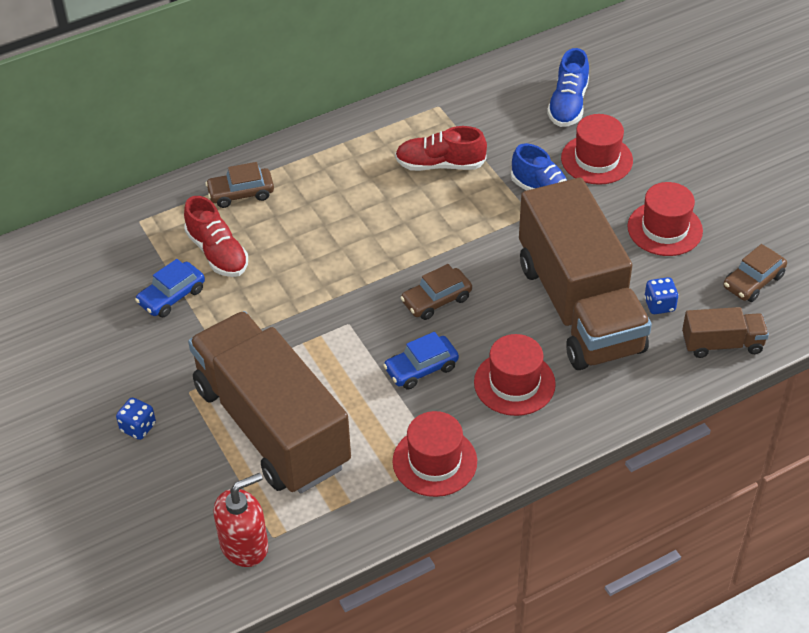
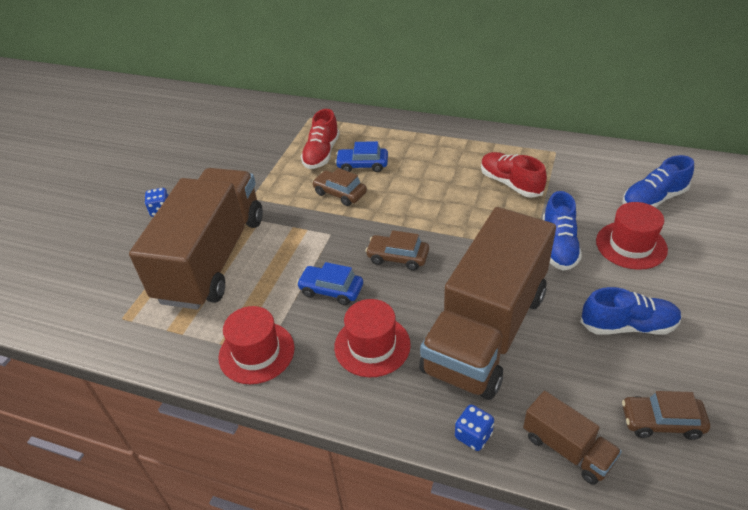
camera: 50 degrees right, 5 degrees down
(171, 296) = (270, 160): blue car -> blue car (362, 165)
(241, 193) = (375, 133): brown car -> brown car (340, 193)
(244, 545) = (105, 310): red soap dispenser -> none
(659, 305) = (551, 377): blue dice -> blue dice (473, 435)
(664, 229) = (628, 326): red hat -> blue shoe

